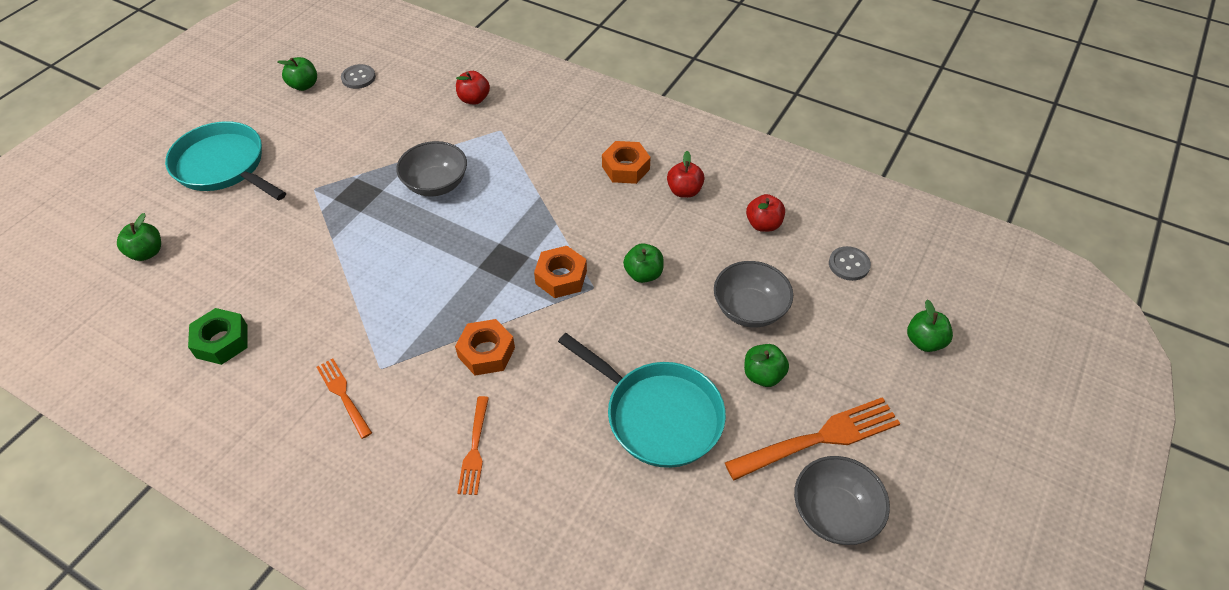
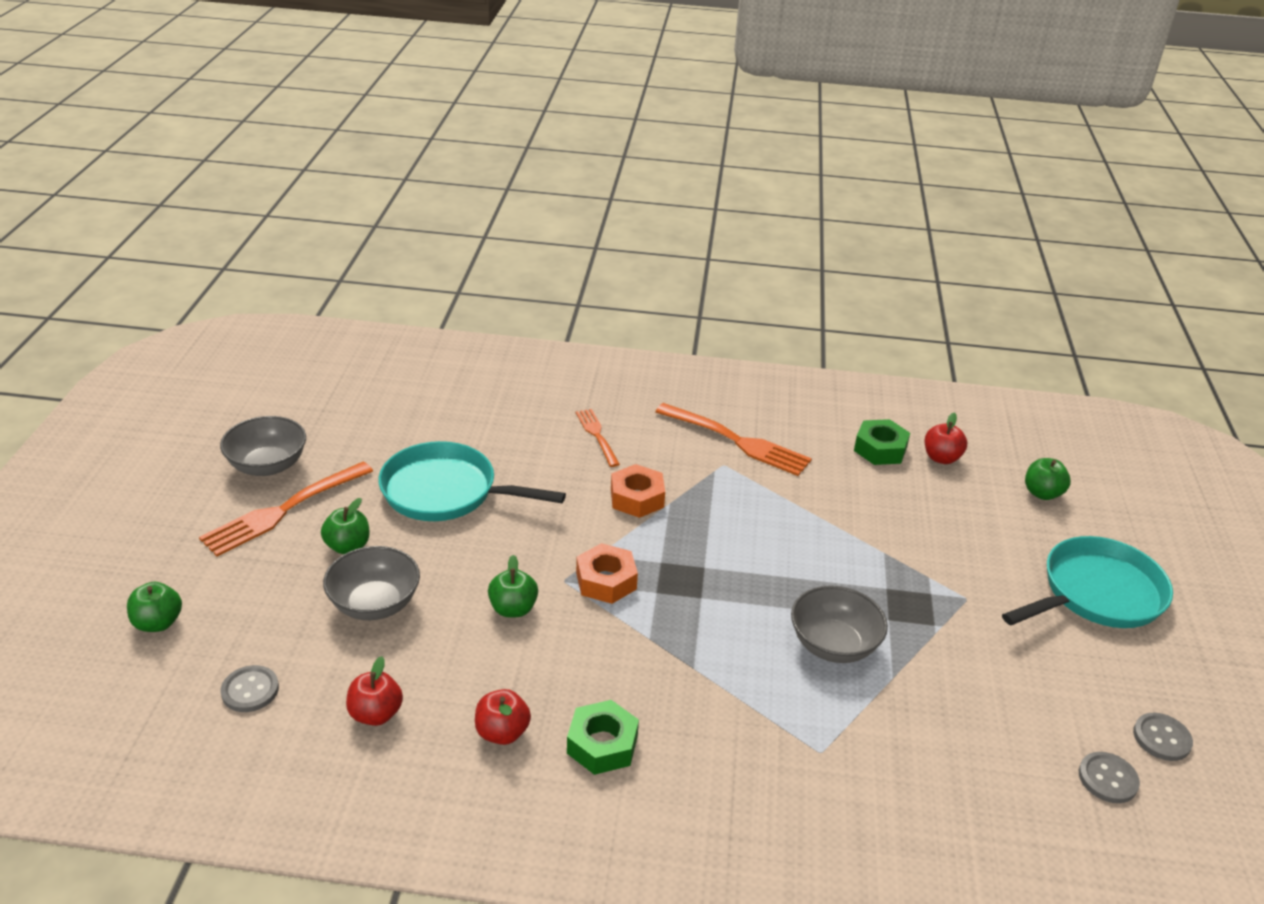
camera: 155 degrees right, 15 degrees down
(224, 166) = (1096, 594): turquoise pan -> turquoise pan turned 45 degrees counterclockwise
(304, 85) = (1161, 738): green apple -> grey button
(344, 395) = (736, 441): orange fork -> orange fork, size x1.73
(474, 99) = (904, 796): red apple -> red apple (941, 458)
(625, 168) = (602, 744): orange nut -> green nut

